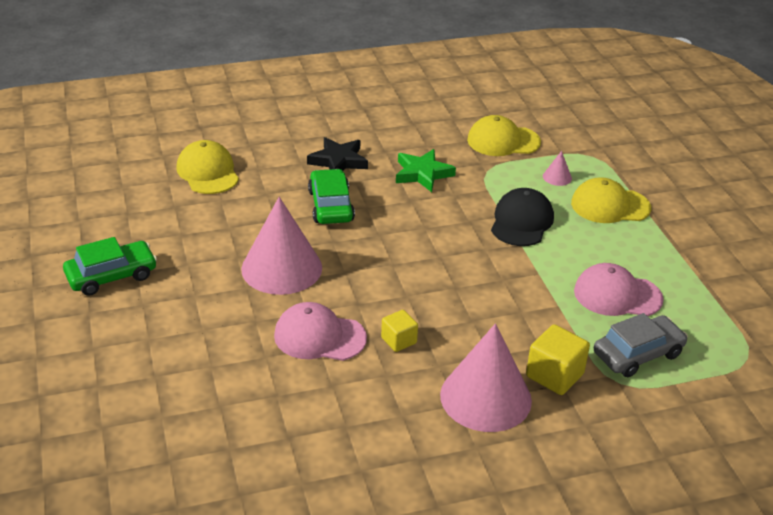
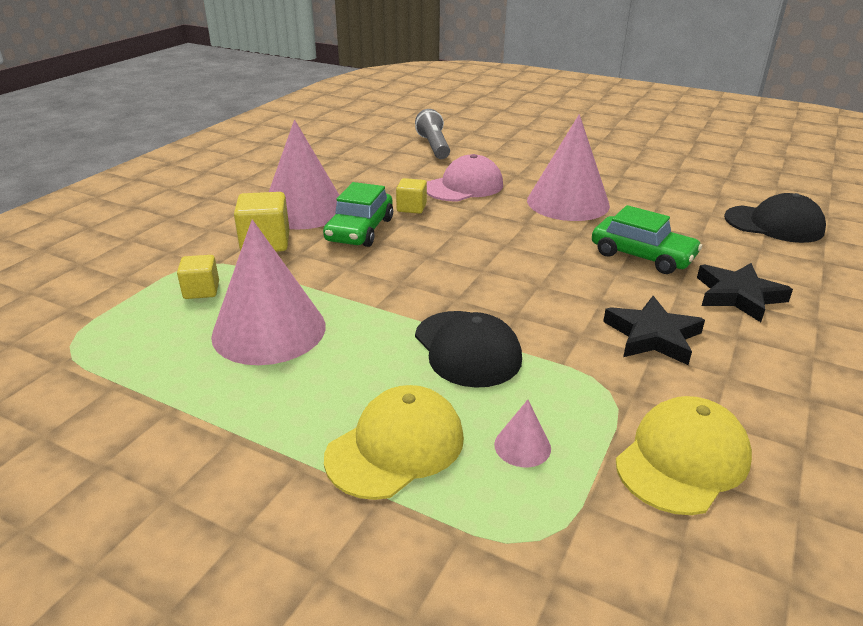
camera: 135 degrees right, 5 degrees down
(111, 276) = (637, 154): green car -> green car (360, 230)
(208, 172) = (774, 224): yellow cap -> black cap
(241, 417) = (434, 146): none -> grey flashlight
(422, 174) = (652, 336): green star -> black star
(617, 295) = (269, 330): pink cap -> pink cone
(638, 354) = (201, 290): grey car -> yellow cube

